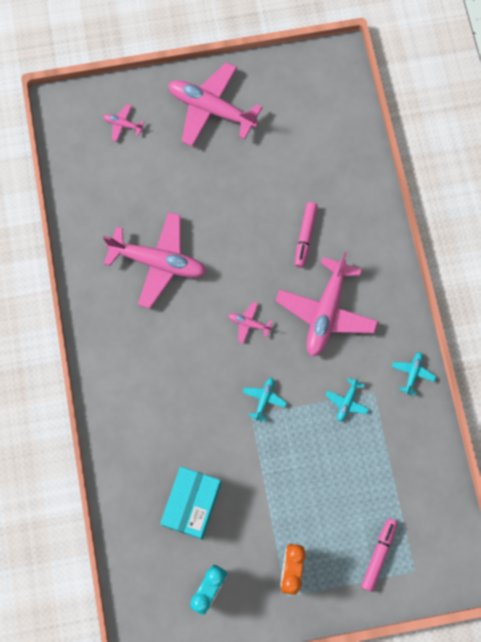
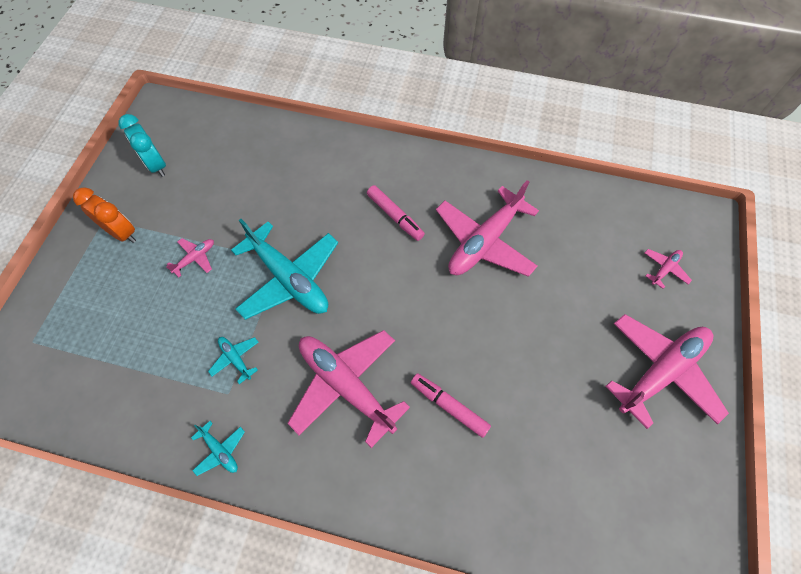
camera: 115 degrees right, 10 degrees down
(192, 504) = (234, 179): turquoise box -> none
(249, 323) = (375, 299): pink plane -> pink plane (195, 258)
(264, 399) = (289, 279): turquoise plane -> turquoise plane, size x2.32
(378, 555) = (73, 315): pink marker -> pink marker (395, 216)

